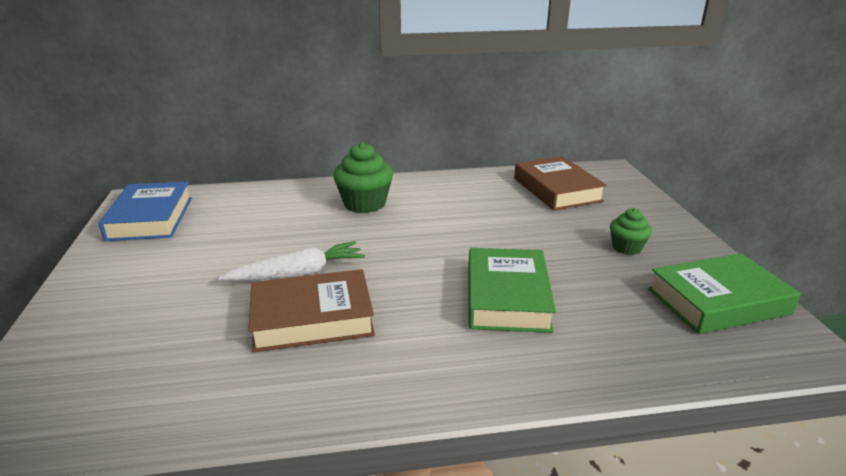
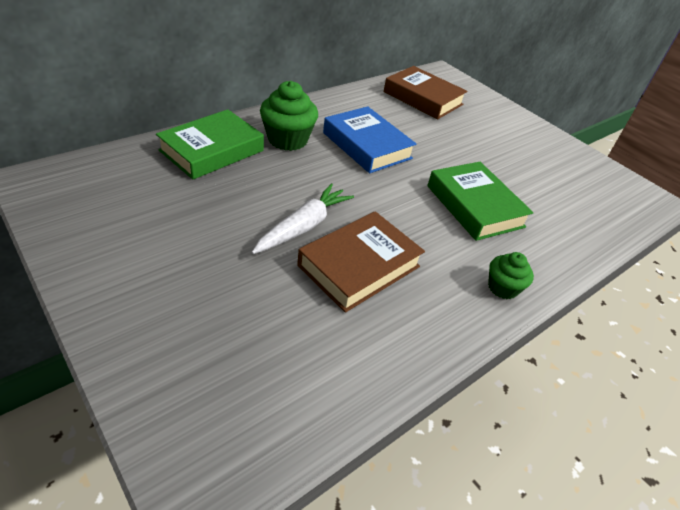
camera: 35 degrees left, 15 degrees up
(150, 218) = (84, 200): blue book -> blue book (367, 145)
(626, 247) = (509, 144): green cupcake -> green cupcake (503, 288)
(718, 301) = (590, 176): green book -> green book (212, 150)

